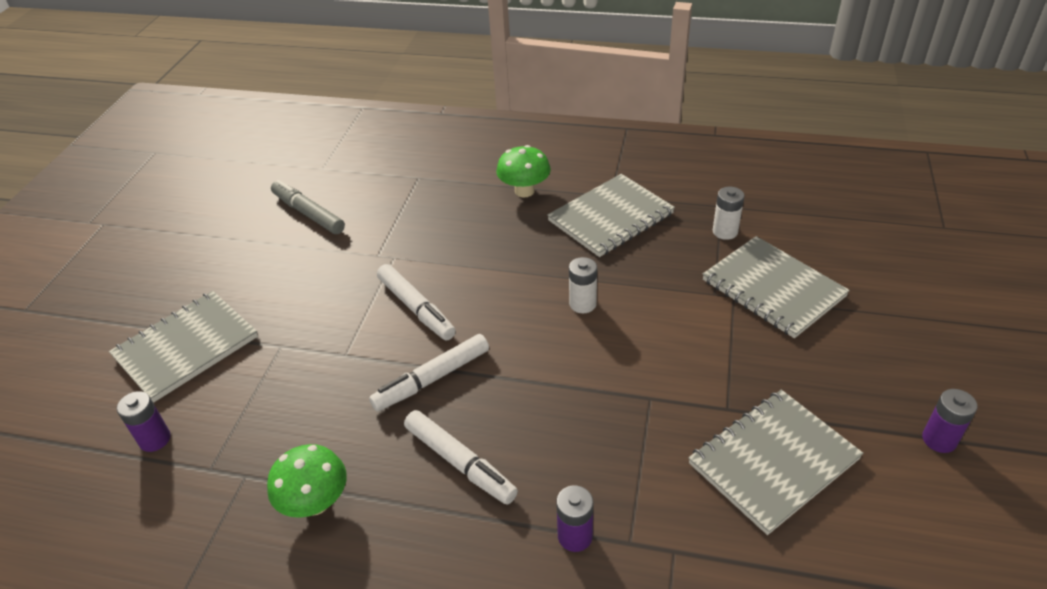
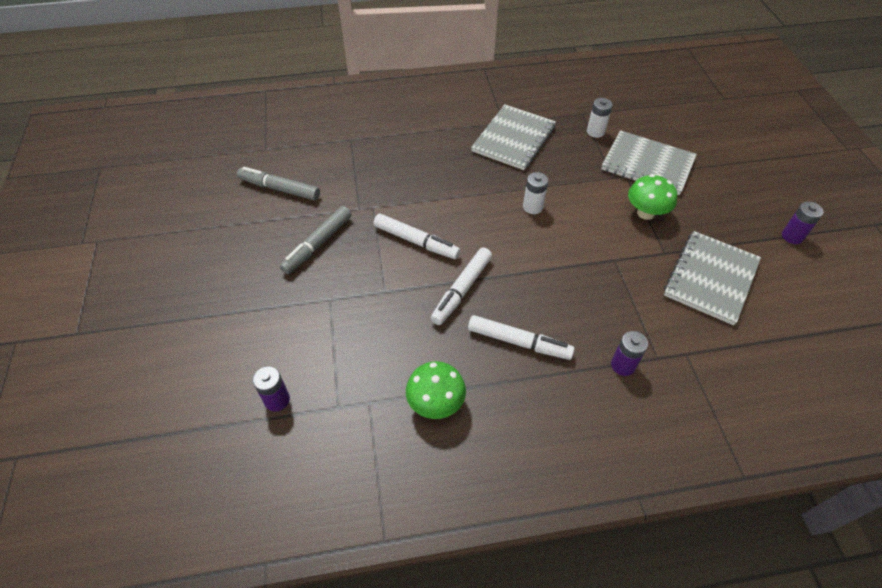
camera: 25 degrees left, 10 degrees up
(186, 347) = (251, 322): grey notebook -> none
(308, 283) = (318, 244): none -> grey marker
(524, 191) = (440, 133): green mushroom -> green mushroom (645, 213)

